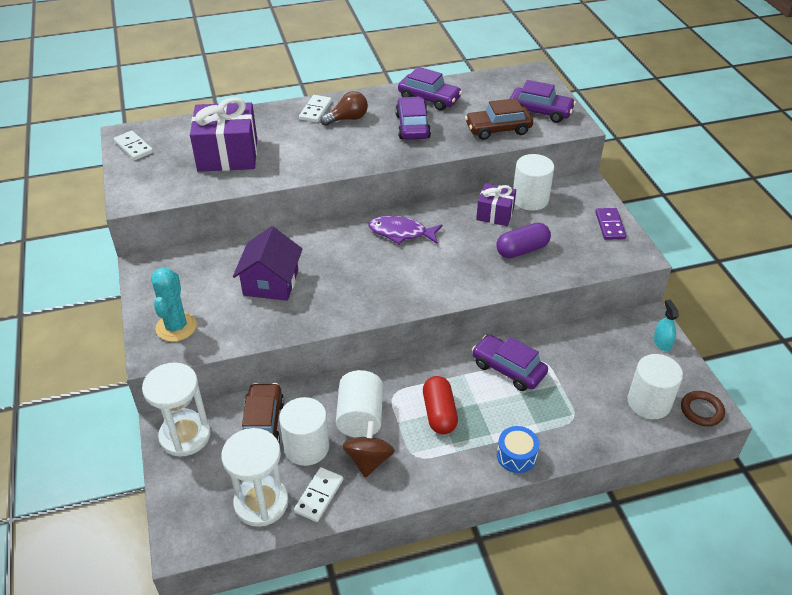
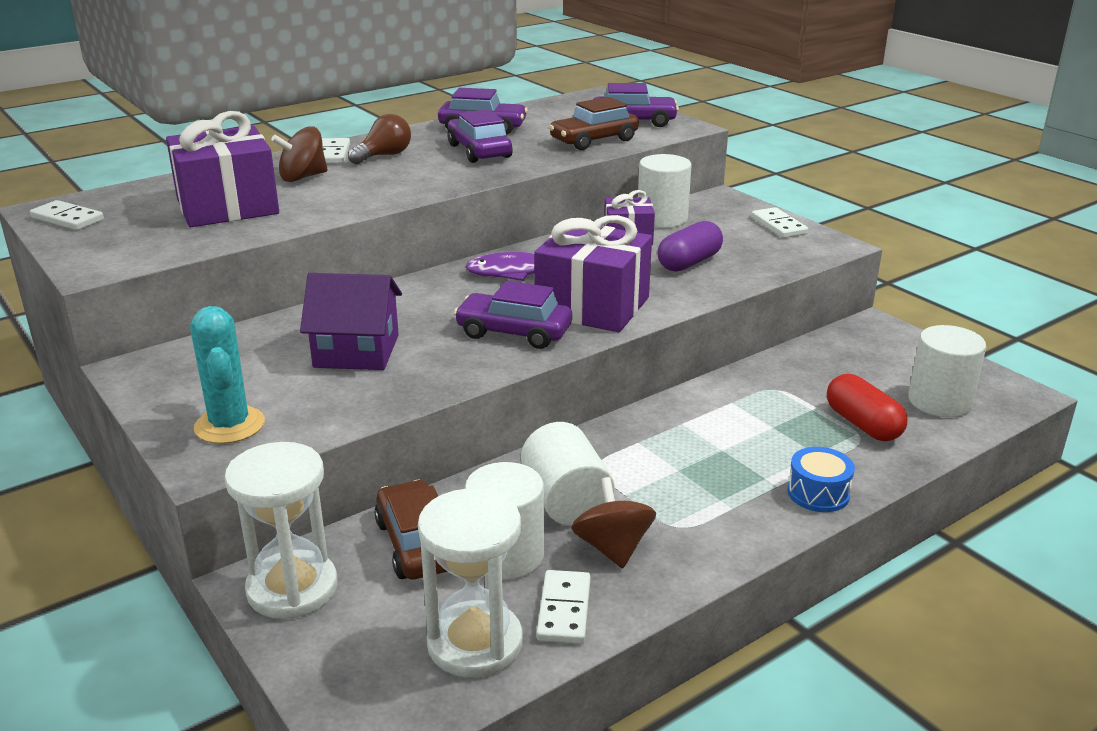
camera: 20 degrees left, 15 degrees down
(271, 283) = (356, 351): purple house -> purple house turned 75 degrees counterclockwise
(285, 133) = (302, 177): none -> brown spinning top
(433, 278) = (592, 306): none -> purple gift
(439, 413) = (678, 472): red capsule -> red capsule (862, 424)
(508, 369) = (737, 406): purple car -> purple car (514, 332)
(610, 225) = (778, 226): purple domino -> white domino
(662, 342) = (906, 343): turquoise spray bottle -> none
(701, 410) = (1007, 396): brown ring -> none

